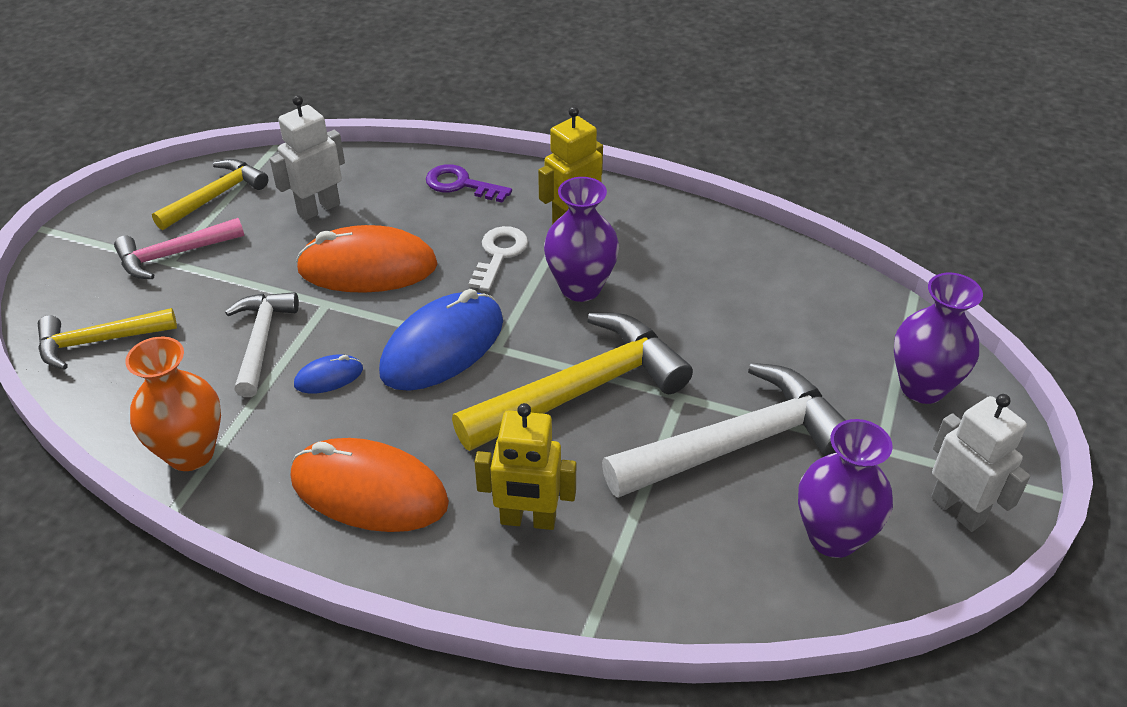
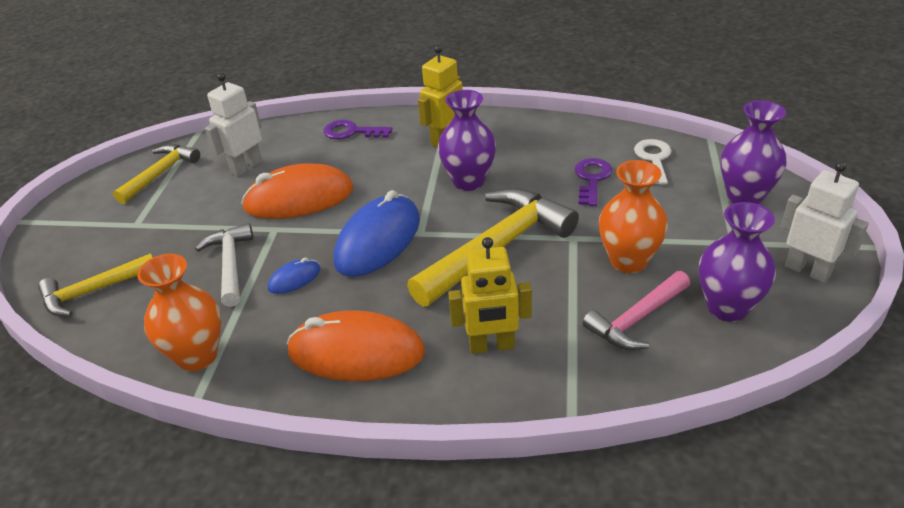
camera: 10 degrees left, 5 degrees down
(174, 254) = (139, 219): pink hammer -> pink hammer (637, 319)
(499, 254) = (398, 171): white key -> white key (653, 159)
(736, 318) = (592, 179): none -> purple key
(736, 444) = (628, 261): white hammer -> orange vase

